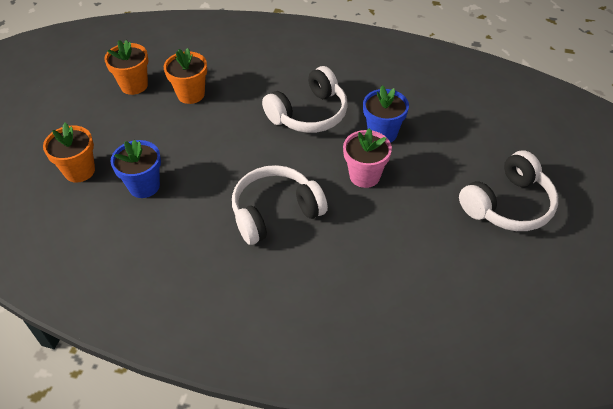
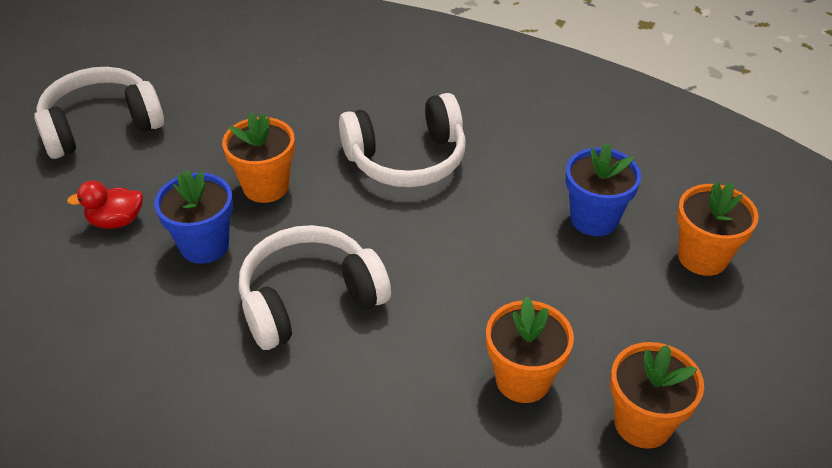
camera: 170 degrees left, 5 degrees down
(364, 176) = (266, 186): pink flower pot -> orange flower pot
(444, 139) = (116, 221): none -> red duck

